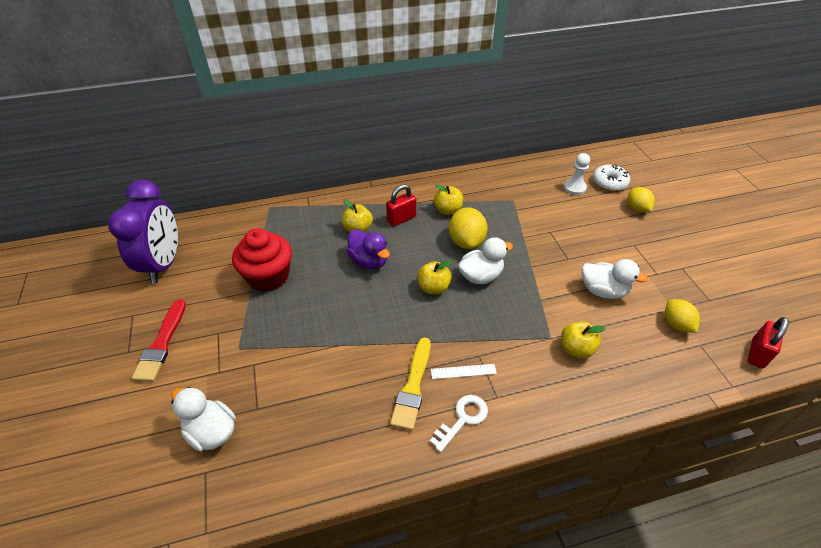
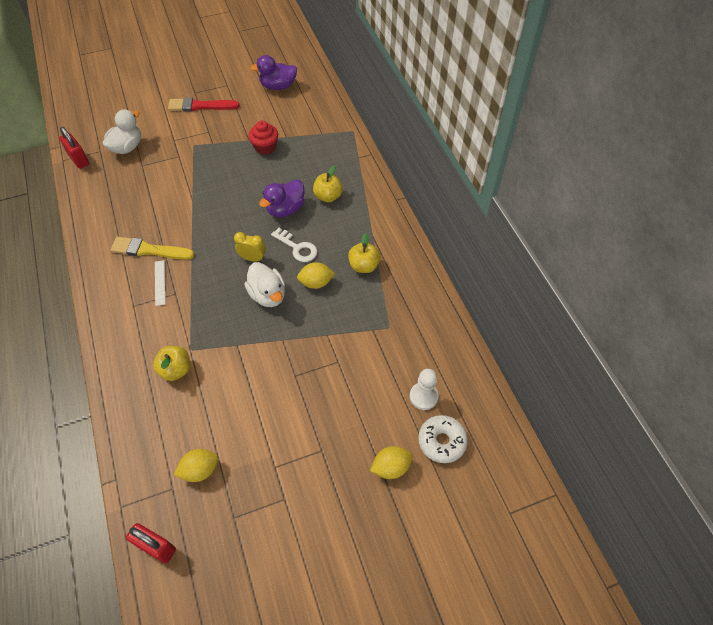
camera: 85 degrees right, 10 degrees up
(164, 264) = (278, 86): purple clock -> purple duck
(268, 276) = (265, 147): red cupcake -> red cupcake, size x0.62
(401, 219) = (345, 228): red padlock -> red padlock (79, 160)
(433, 288) = (252, 258): yellow apple -> yellow clock
(463, 419) = (117, 283): white key -> white key (297, 248)
(466, 241) = (316, 283): yellow lemon -> yellow lemon, size x0.67
(603, 291) = (248, 404): white duck -> none

